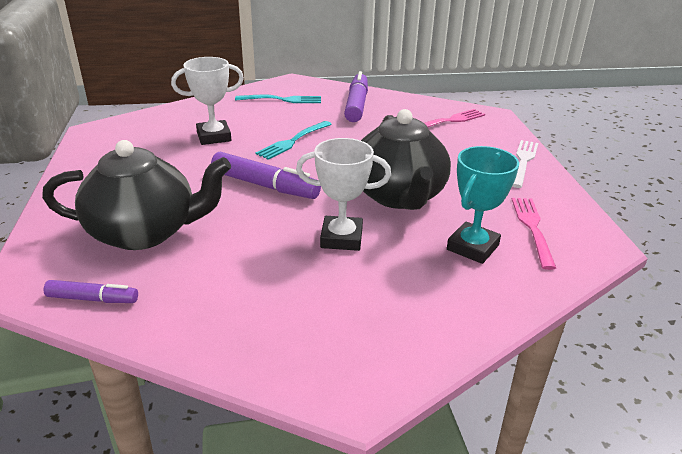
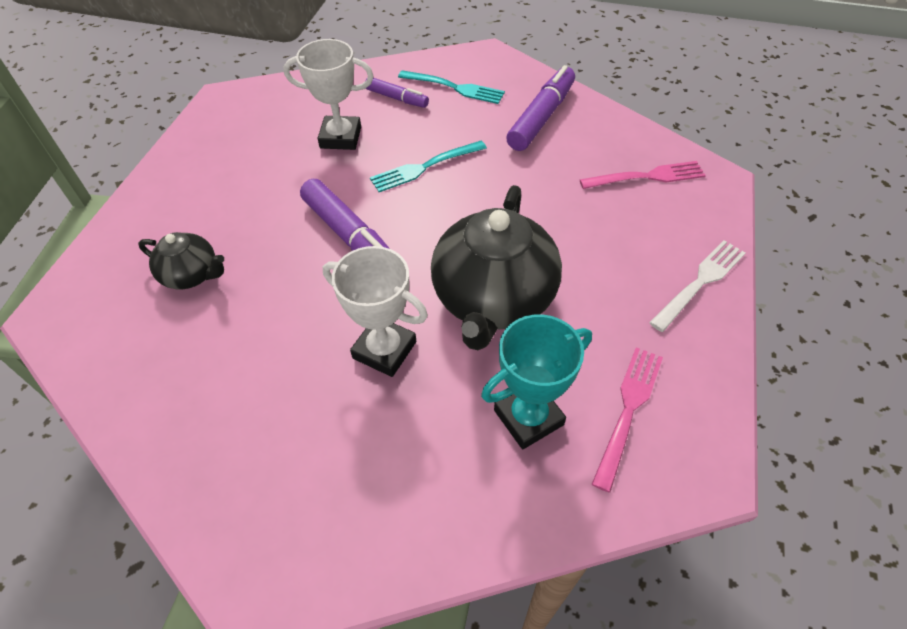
camera: 25 degrees right, 20 degrees up
(93, 299) = (98, 357): purple marker -> purple marker (397, 98)
(145, 232) = (192, 275): black teapot -> black teapot, size x0.51

